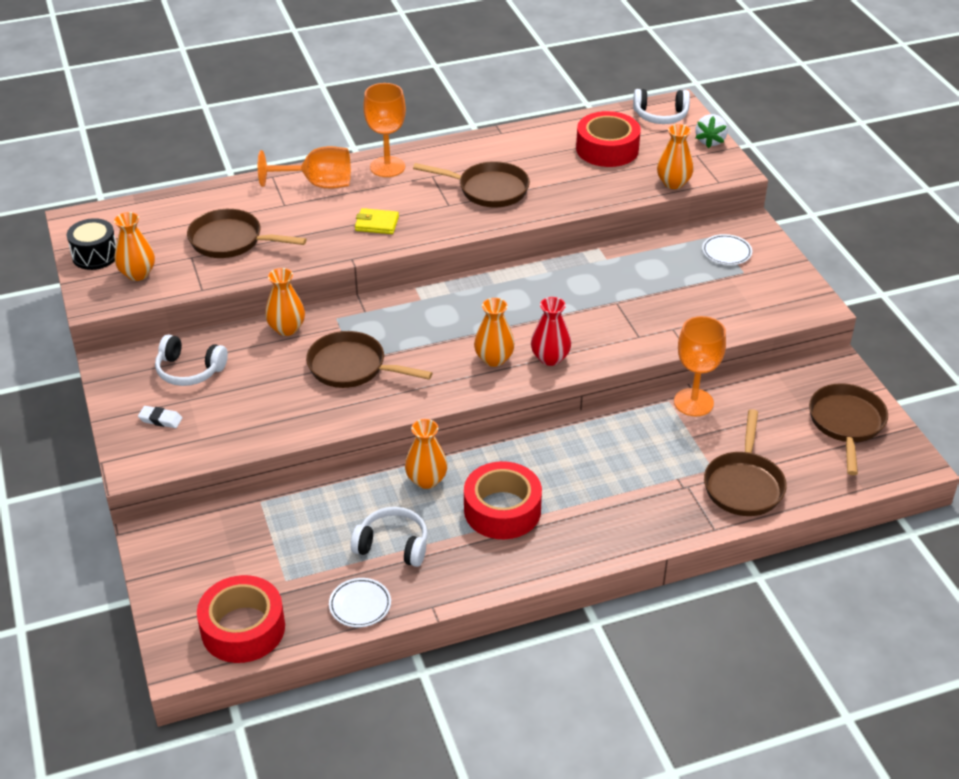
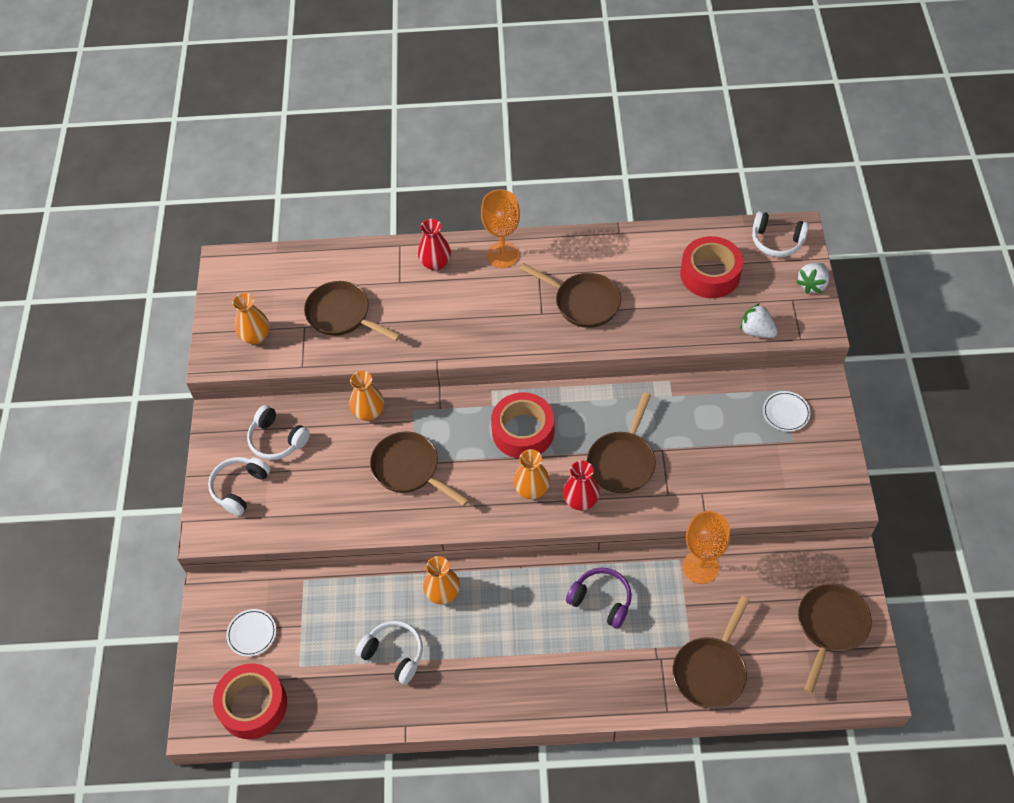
camera: 20 degrees right, 15 degrees up
(95, 255) = (227, 307): black drum -> none
(160, 419) = (239, 488): white eraser -> white headphones
(318, 184) = (435, 263): orange goblet -> red vase
(360, 605) = (349, 708): white plate -> white plate (252, 634)
(377, 224) = (471, 322): yellow wallet -> none
(502, 510) = (494, 641): red tape -> red tape (523, 431)
(580, 319) = (622, 461): none -> brown pan
(603, 450) = (601, 600): none -> purple headphones
(673, 183) = (756, 331): orange vase -> white strawberry

